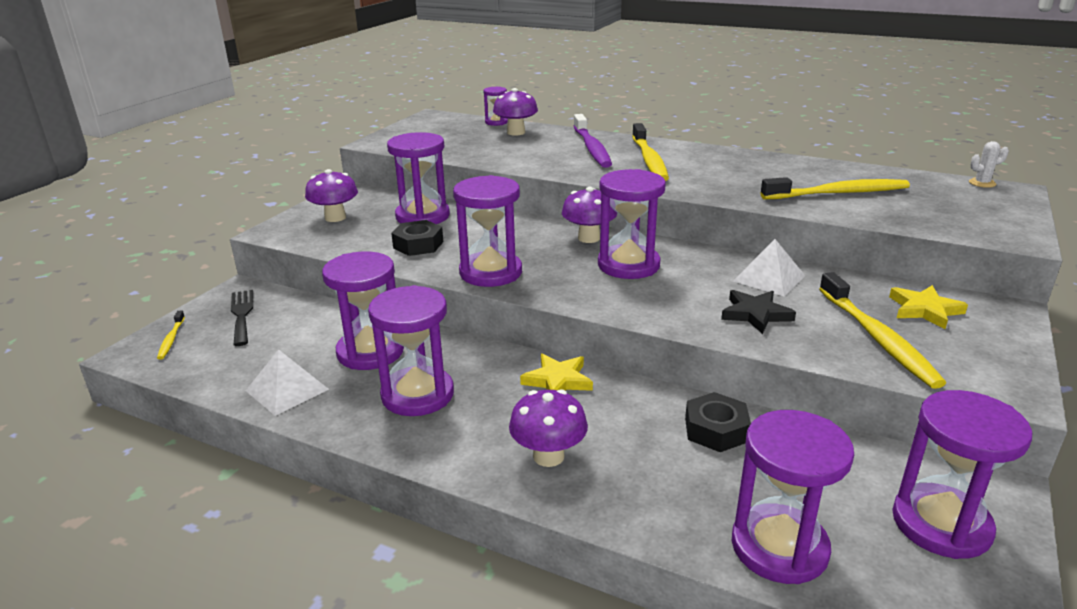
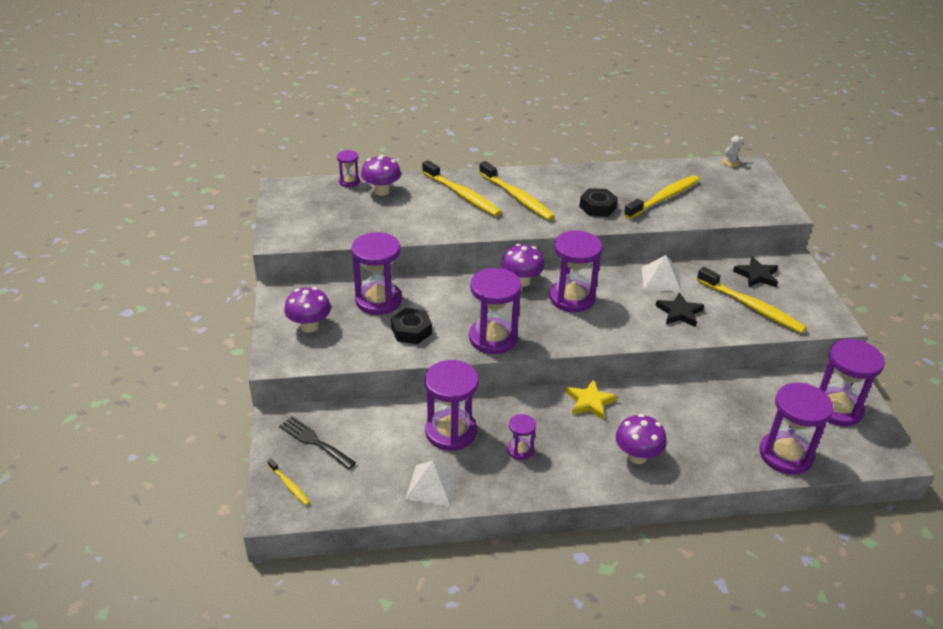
camera: 35 degrees left, 10 degrees up
(417, 395) = (520, 450): purple hourglass -> purple hourglass, size x0.50
(592, 148) = (462, 195): purple toothbrush -> yellow toothbrush
(716, 430) = (702, 399): black nut -> black nut (597, 207)
(924, 310) = (757, 275): yellow star -> black star

